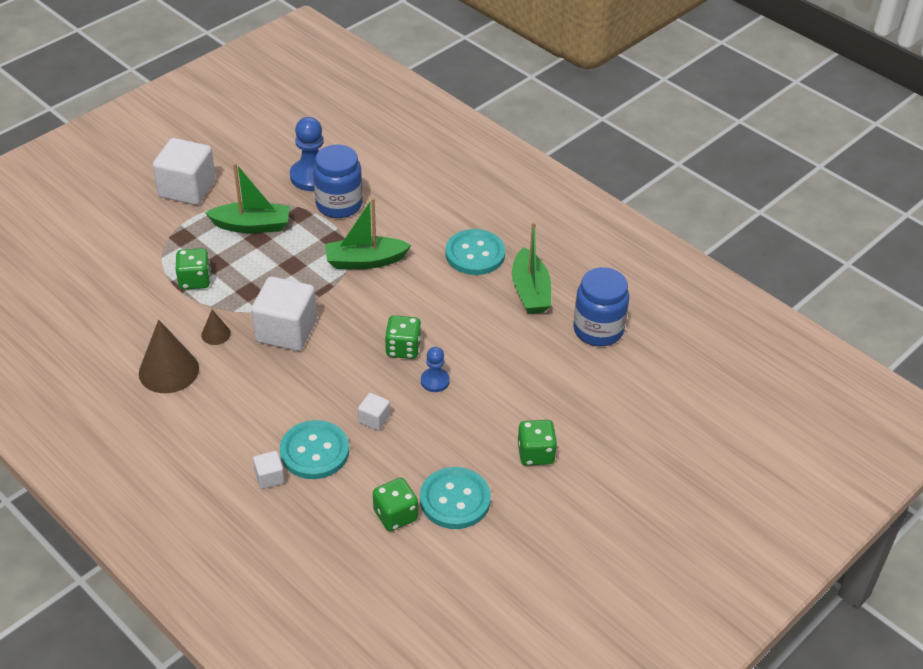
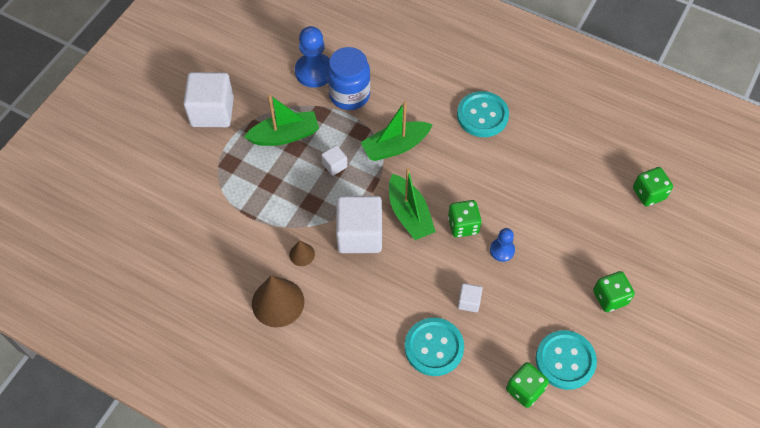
camera: 15 degrees left, 15 degrees up
(195, 280) = (260, 204): green dice -> green dice (648, 193)
(269, 477) = (408, 383): white cube -> white cube (335, 165)
(530, 291) = (542, 141): green boat -> green boat (409, 214)
(598, 330) = (610, 164): blue jar -> none

